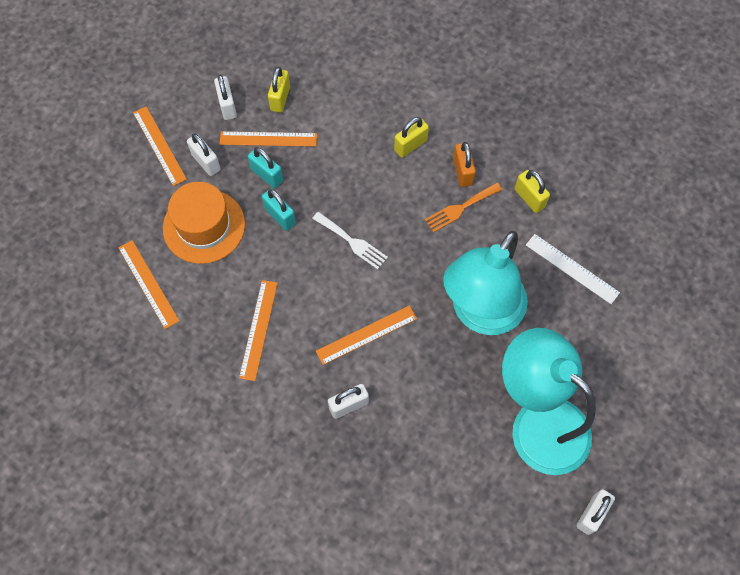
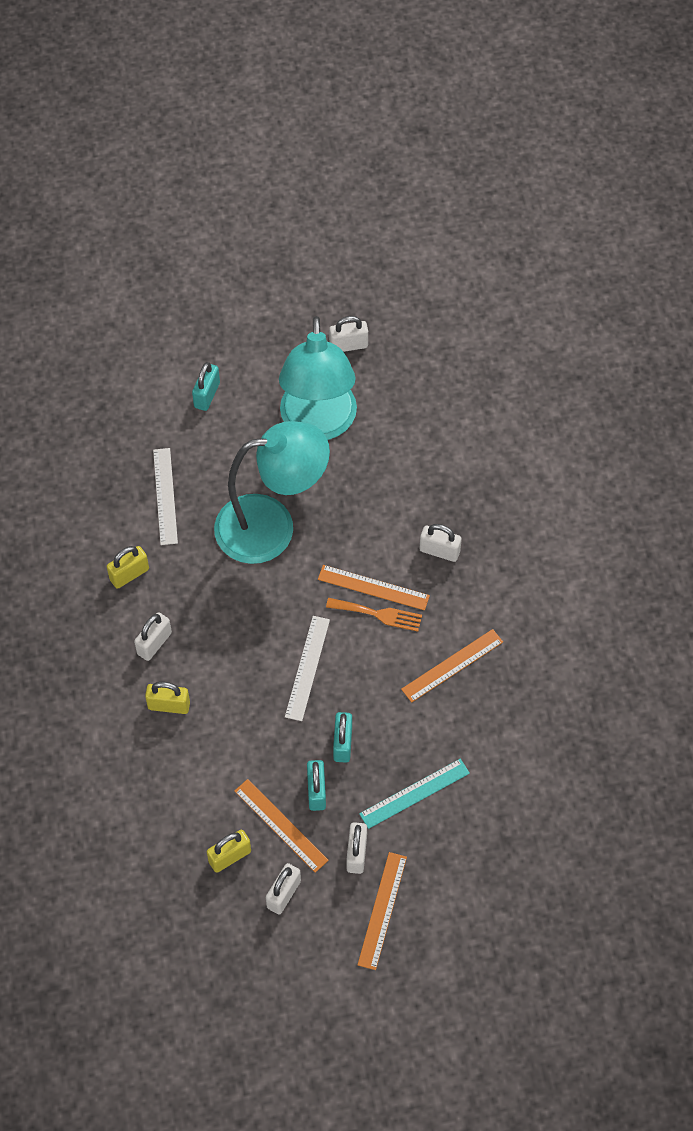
camera: 135 degrees left, 5 degrees down
(148, 284) = (507, 784): orange ruler -> none
(204, 226) = (414, 793): orange hat -> turquoise ruler
(352, 242) = (307, 668): white fork -> white ruler
(460, 208) = (192, 616): orange fork -> orange fork (378, 614)
(462, 172) = (154, 643): orange padlock -> white padlock
(529, 198) = (129, 574): yellow padlock -> yellow padlock turned 45 degrees clockwise
(637, 368) = (207, 395): none -> turquoise padlock

